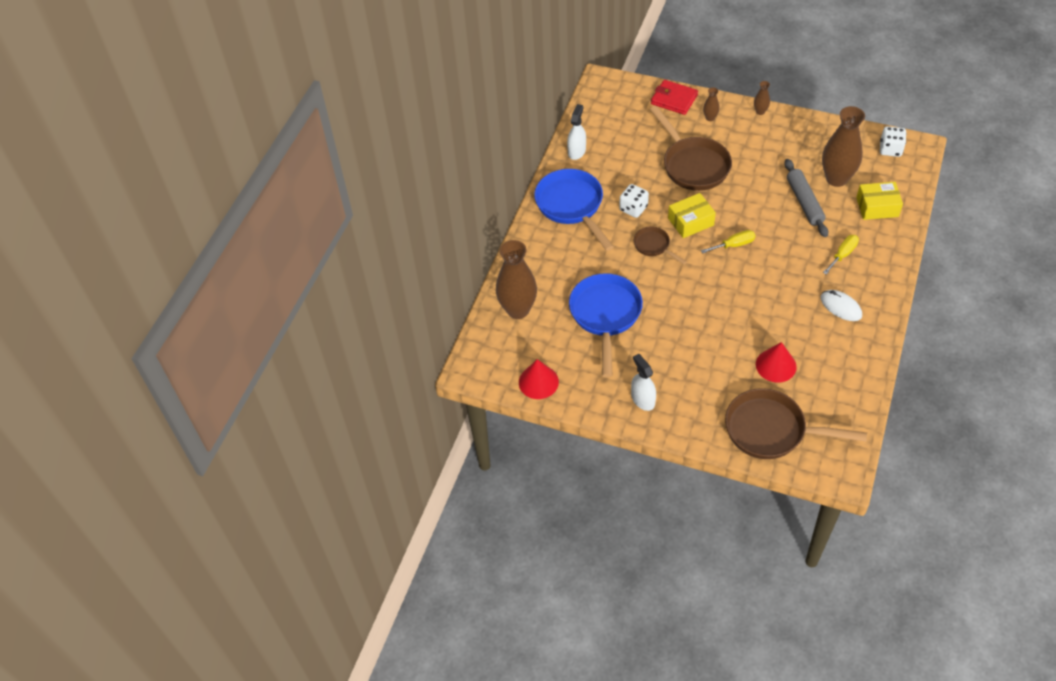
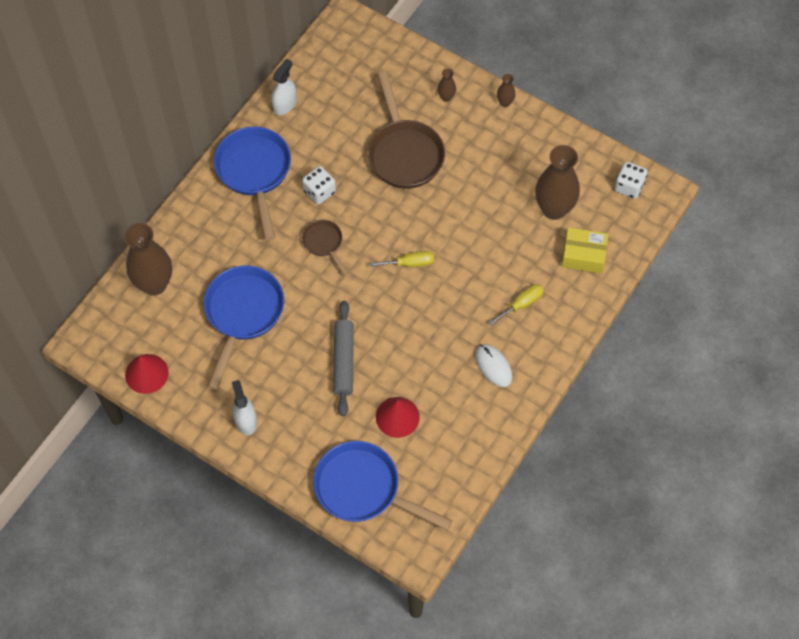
camera: 10 degrees right, 10 degrees up
(674, 99) = (415, 63): red wallet -> none
(690, 222) = (374, 223): yellow box -> none
(771, 430) = (363, 489): brown pan -> blue pan
(804, 202) = (507, 230): grey rolling pin -> grey rolling pin (343, 361)

